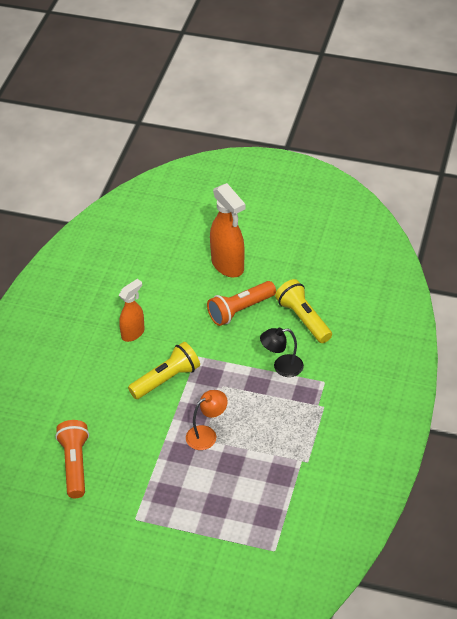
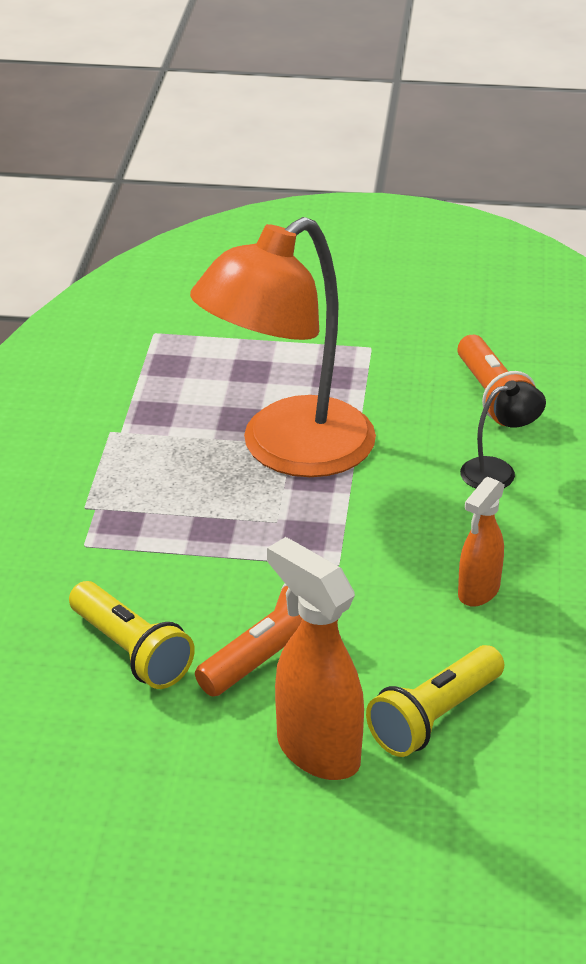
camera: 170 degrees right, 10 degrees down
(166, 379) = (384, 522): yellow flashlight -> yellow flashlight (434, 717)
(206, 434) = (288, 451): orange lamp -> orange lamp, size x2.48
(282, 367) = (168, 561): black lamp -> black lamp (499, 472)

